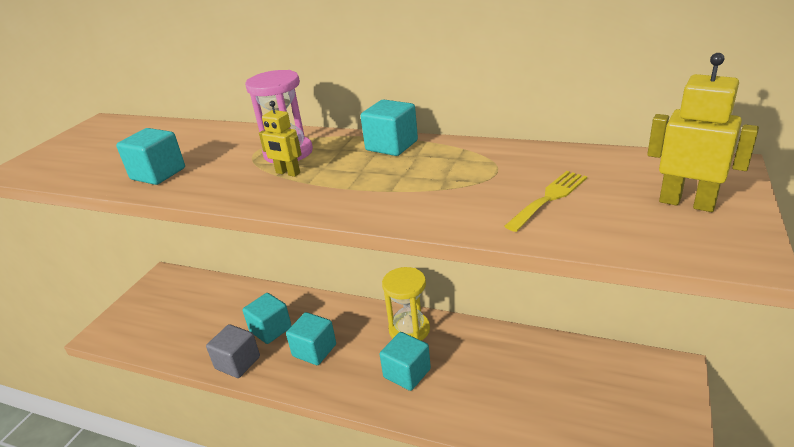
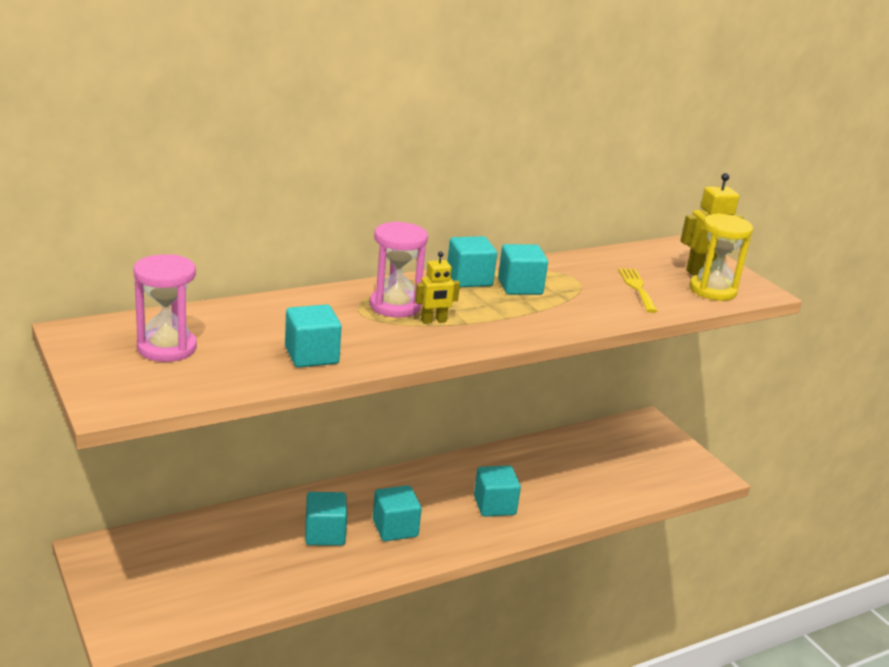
camera: 55 degrees left, 5 degrees down
(109, 144) = (167, 348): none -> pink hourglass
(237, 362) = (339, 572): grey cube -> none
(409, 330) = (450, 476): yellow hourglass -> yellow hourglass (712, 290)
(422, 164) = (520, 287): none -> turquoise cube

